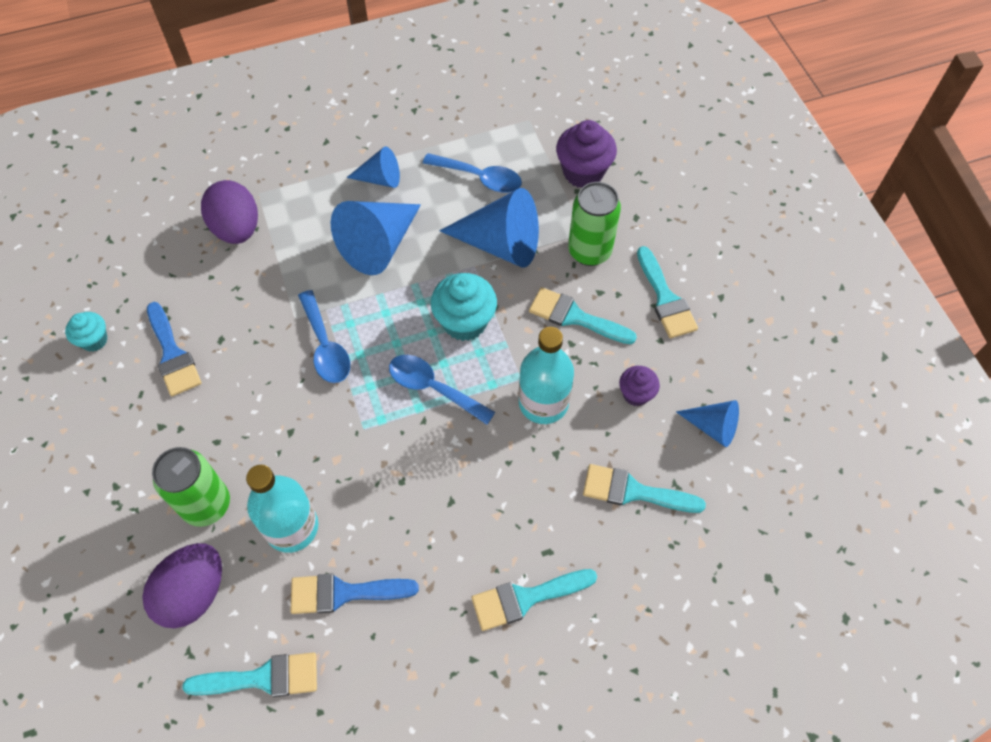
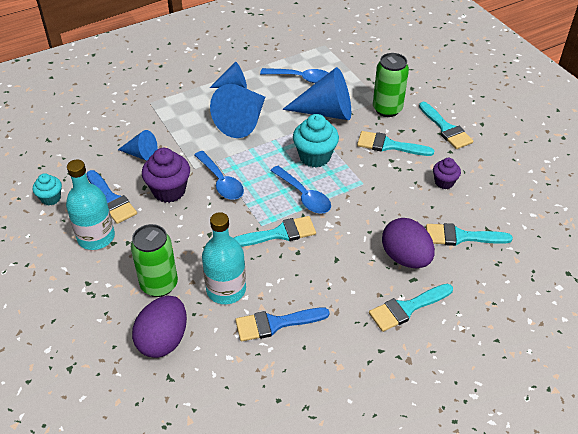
camera: 10 degrees left, 15 degrees down
(237, 229) = (140, 123): purple egg -> purple egg (405, 258)
(262, 678) = (229, 385): turquoise brush -> turquoise brush (279, 233)
(433, 388) = (304, 196): blue spoon -> blue spoon turned 150 degrees counterclockwise
(543, 402) = (383, 195): turquoise bottle -> turquoise bottle (96, 237)
(583, 172) = (369, 68): purple cupcake -> purple cupcake (169, 191)
(712, 427) = (501, 194): blue cone -> blue cone (141, 154)

